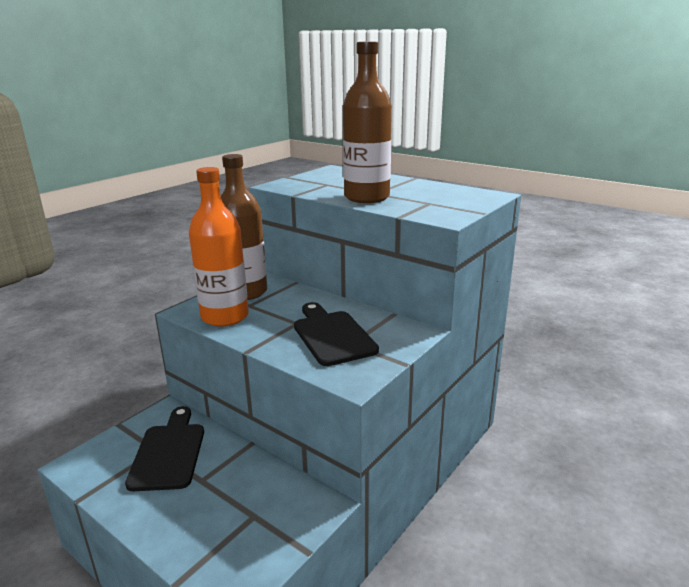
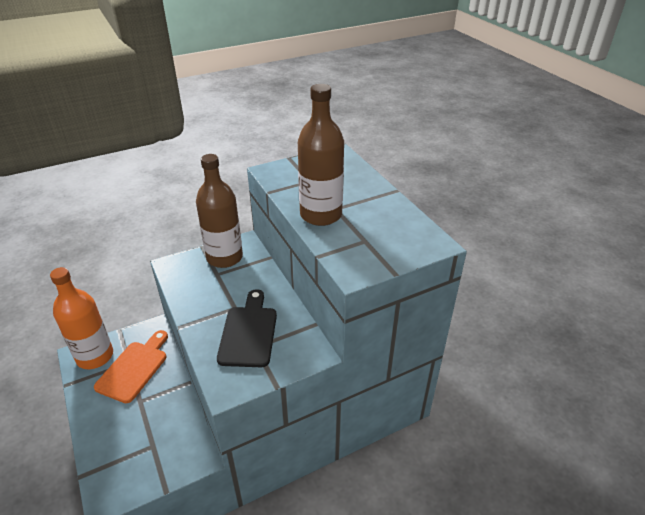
camera: 25 degrees right, 15 degrees up
(169, 452) = (134, 368): black cutting board -> orange cutting board
(225, 317) = (191, 282): orange bottle -> orange bottle (95, 356)

